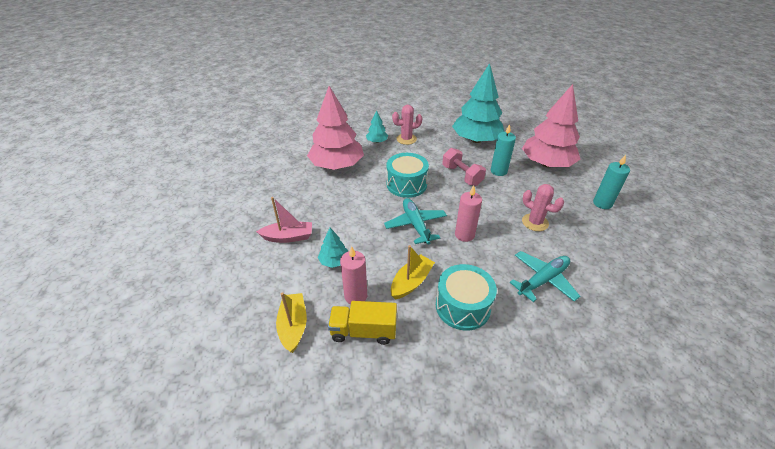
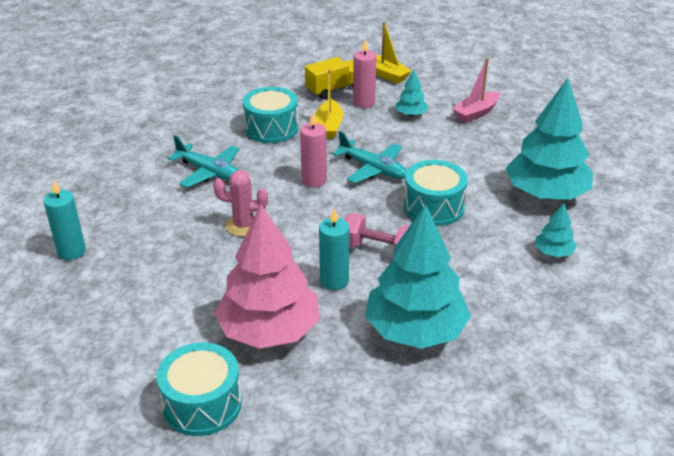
camera: 145 degrees right, 5 degrees down
(337, 165) = (546, 194): pink tree -> turquoise tree
(406, 139) = (520, 277): pink cactus -> none
(543, 280) = (209, 172): turquoise plane -> turquoise plane turned 75 degrees counterclockwise
(590, 150) = (202, 404): none -> turquoise drum
(602, 203) = (162, 290): turquoise candle -> turquoise candle (71, 251)

